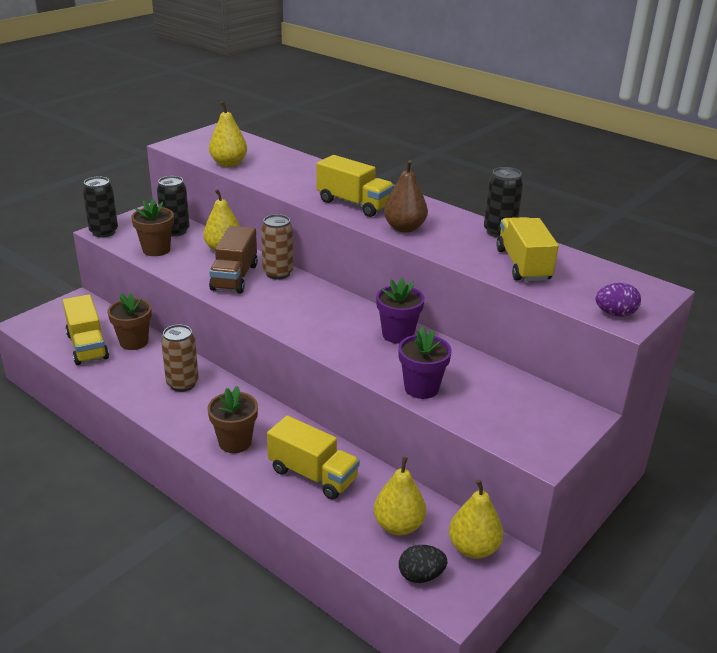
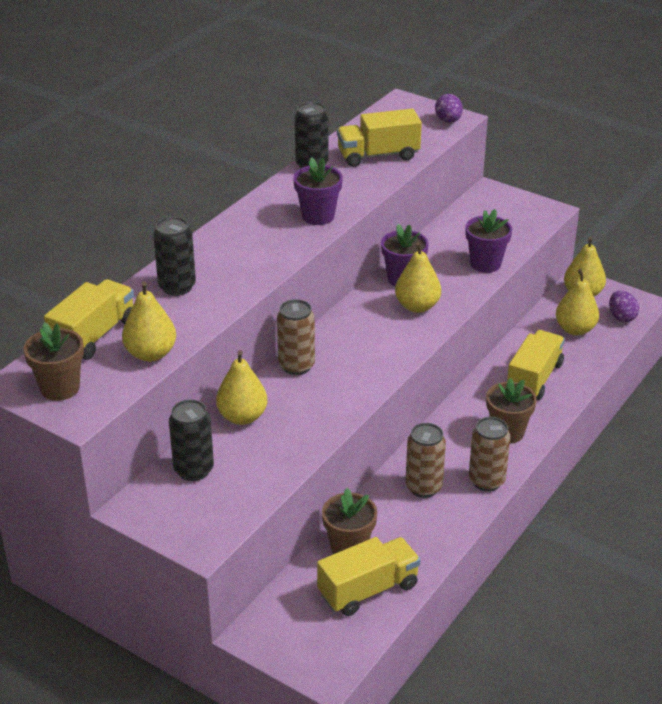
camera: 95 degrees left, 5 degrees up
(104, 232) = (205, 542): black can -> black can (177, 287)
(156, 250) = (253, 476): brown flower pot -> brown flower pot (60, 388)
(174, 419) = (486, 481): none -> brown can
(234, 277) = (313, 397): brown truck -> none
(349, 337) = (417, 306): none -> yellow pear
(354, 204) = (264, 249): yellow truck -> yellow truck (94, 336)
(404, 228) = (318, 216): brown pear -> purple flower pot
(421, 576) = (621, 317): black egg -> purple egg

